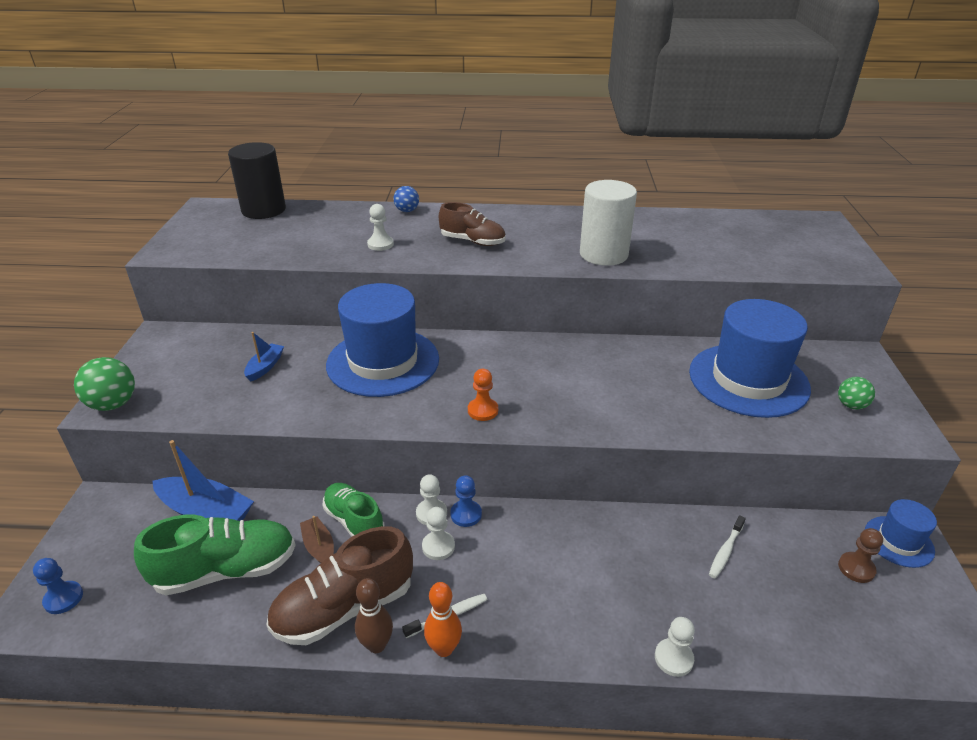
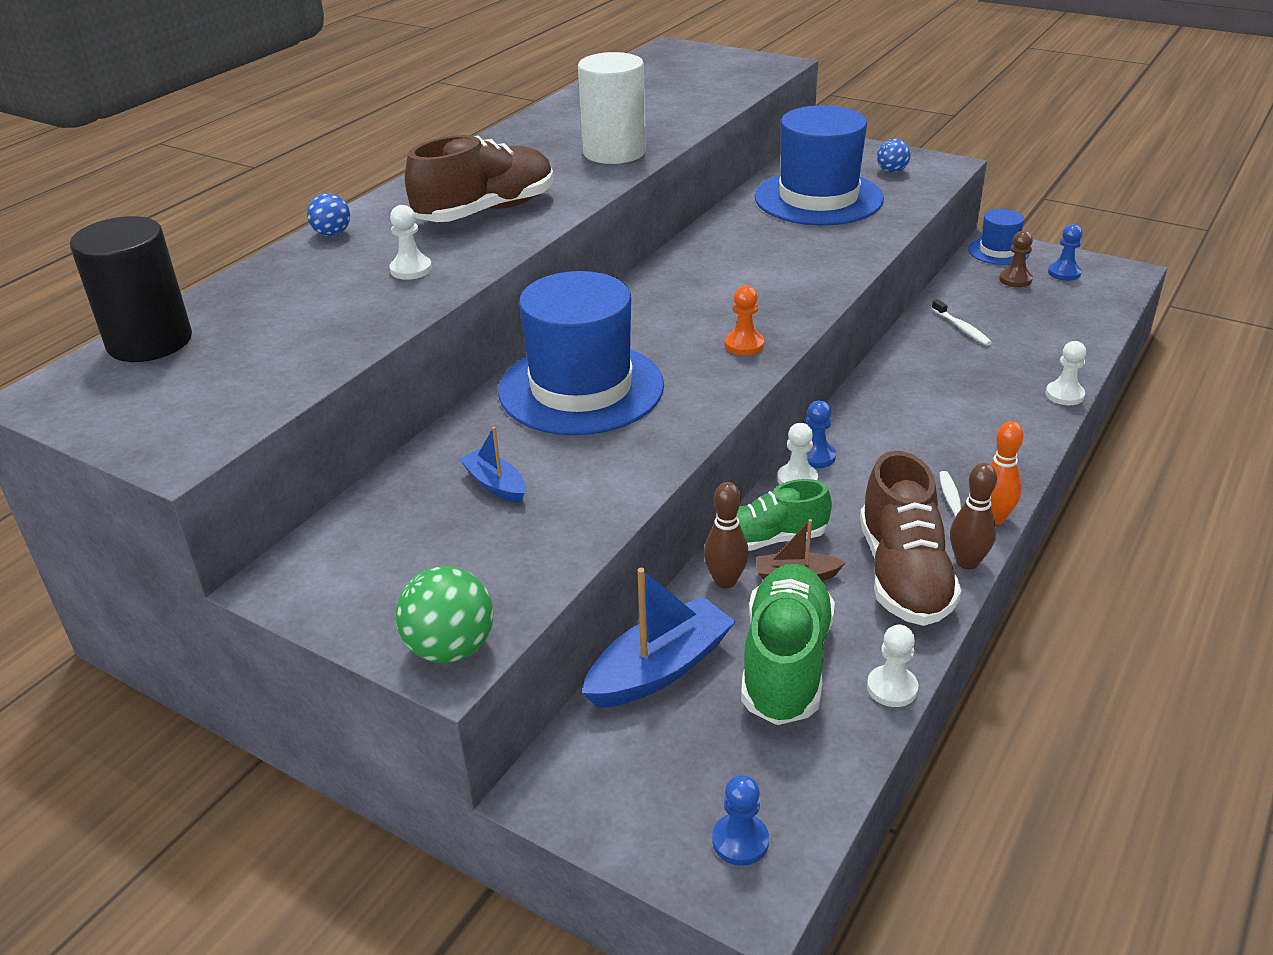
camera: 60 degrees left, 0 degrees up
(300, 513) = (725, 581): none -> brown bowling pin
(438, 546) = (852, 487): white pawn -> white pawn (892, 688)
(472, 241) = (486, 211): brown shoe -> brown shoe, size x1.52
(851, 405) = (892, 171): green ball -> blue ball
(914, 605) = (1064, 273): none -> blue pawn

